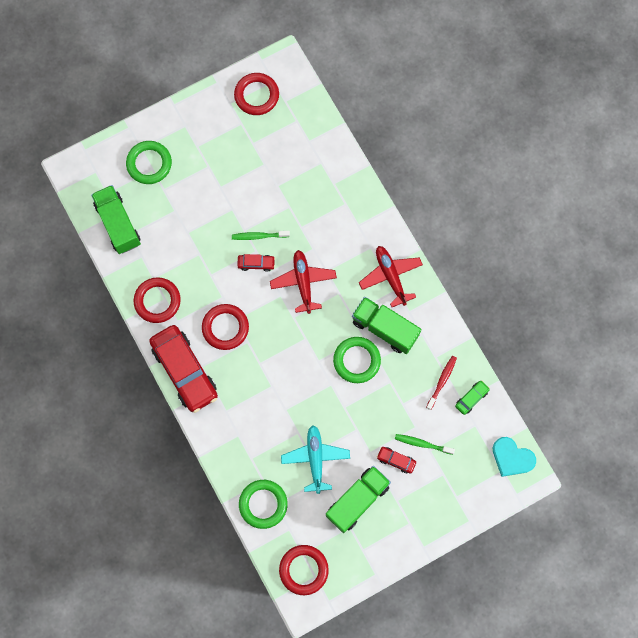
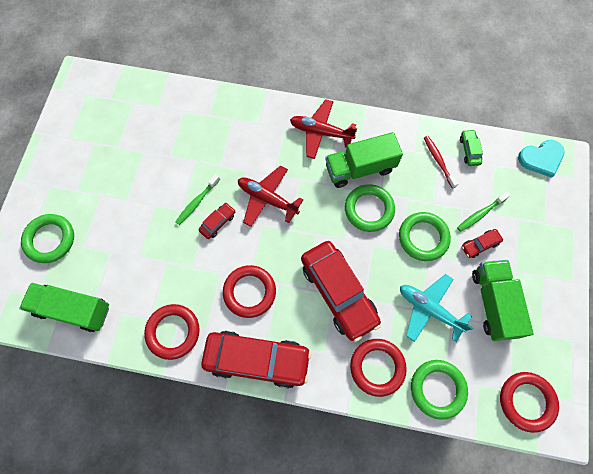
camera: 50 degrees left, 5 degrees down
(256, 95) = (84, 114): red ring -> red ring (377, 367)
(275, 388) = (338, 292): none -> red car
(367, 416) = (423, 237): none -> green ring

